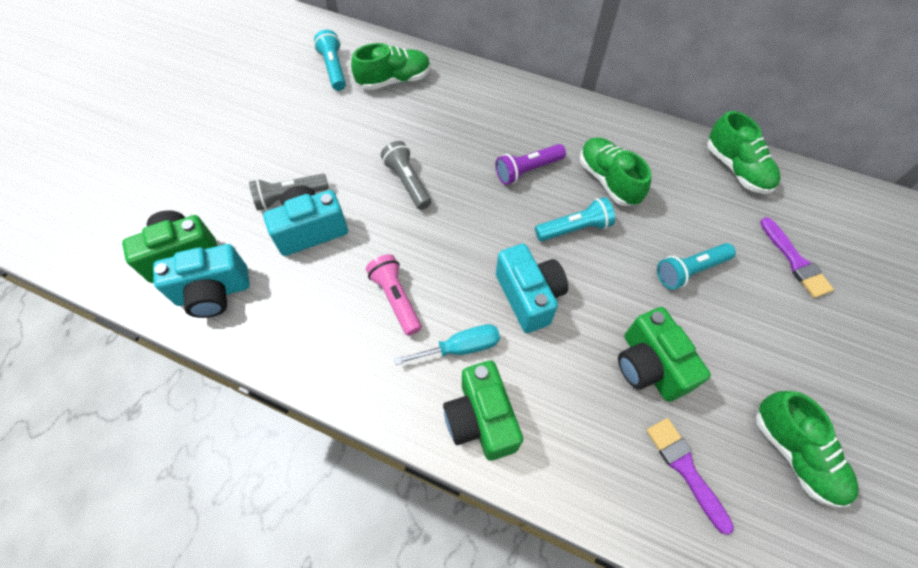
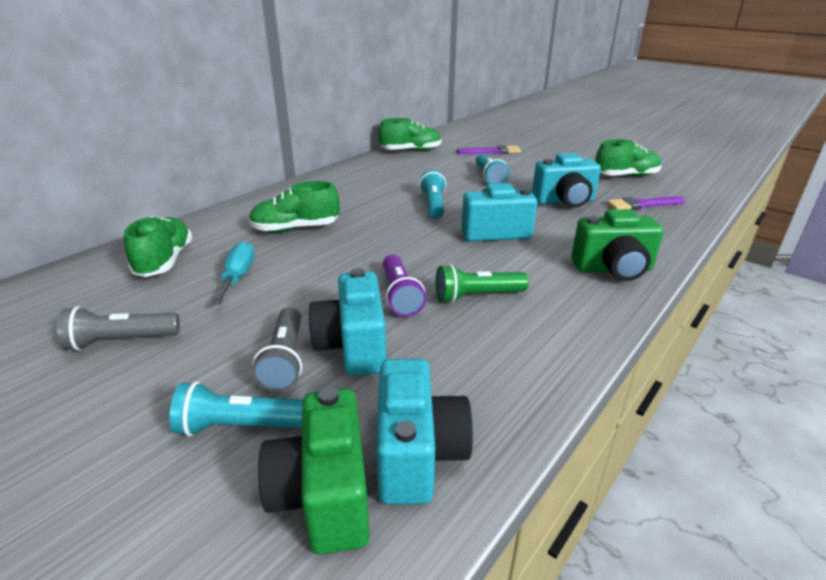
camera: 75 degrees left, 30 degrees down
(334, 68) = (85, 301): turquoise flashlight -> turquoise flashlight (239, 426)
(396, 298) = (477, 296): pink flashlight -> green flashlight
(408, 182) = (327, 271): grey flashlight -> grey flashlight (121, 341)
(460, 348) = (541, 269): turquoise screwdriver -> turquoise screwdriver (238, 277)
(527, 170) = (359, 213): purple flashlight -> purple flashlight (400, 295)
(608, 180) = (393, 186): green shoe -> green shoe (295, 229)
(649, 366) = (564, 201): green camera -> turquoise camera

